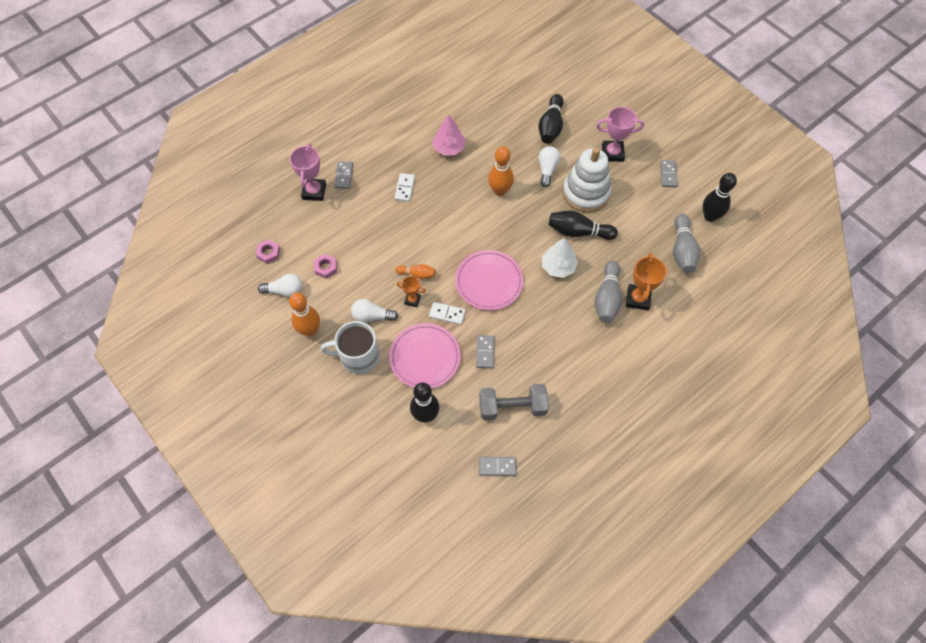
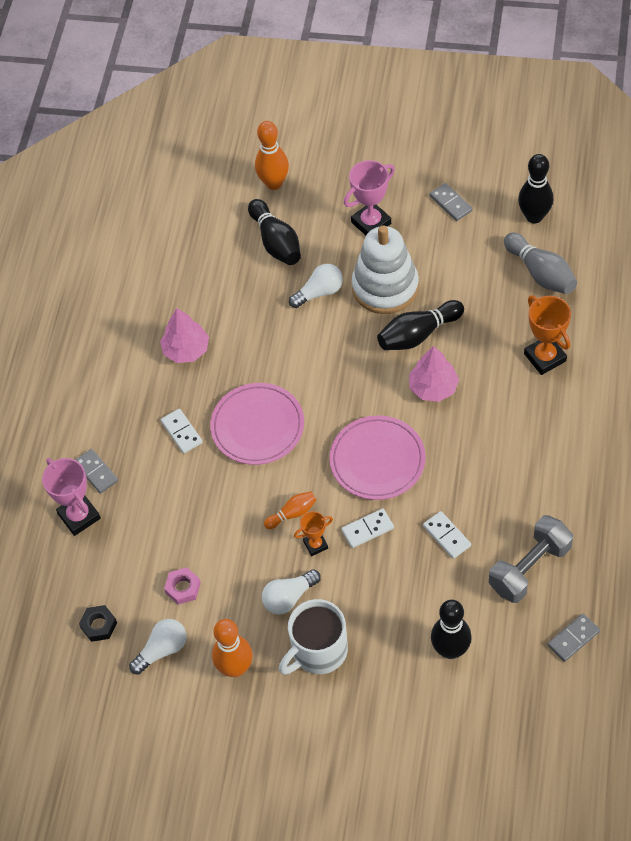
camera: 35 degrees left, 5 degrees down
(268, 253) = (99, 625): pink nut -> black nut
(425, 357) = (390, 593): pink plate -> pink plate (257, 426)
(485, 352) = (447, 536): grey domino -> white domino
(500, 191) = (291, 354): orange bowling pin -> orange bowling pin (274, 183)
(547, 169) = (319, 292): white light bulb -> white light bulb turned 90 degrees clockwise
(558, 266) = (433, 387): white tree -> pink tree
(607, 298) = (514, 381): grey bowling pin -> none

